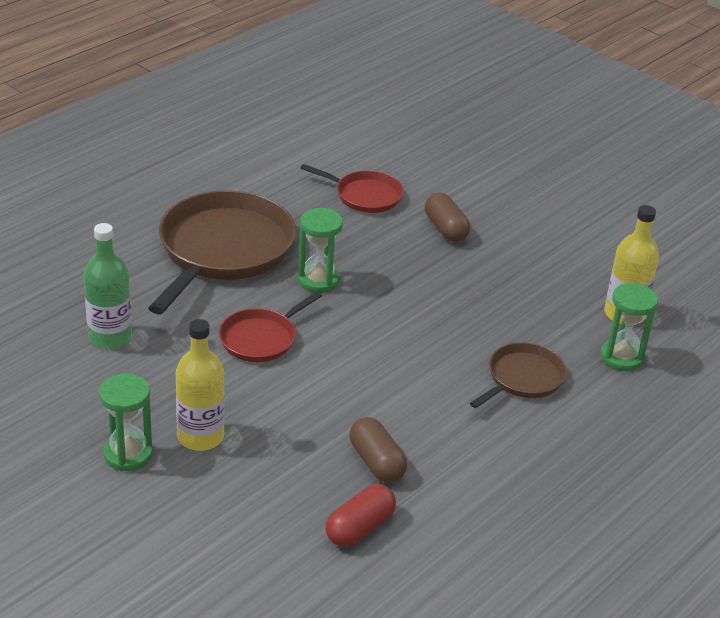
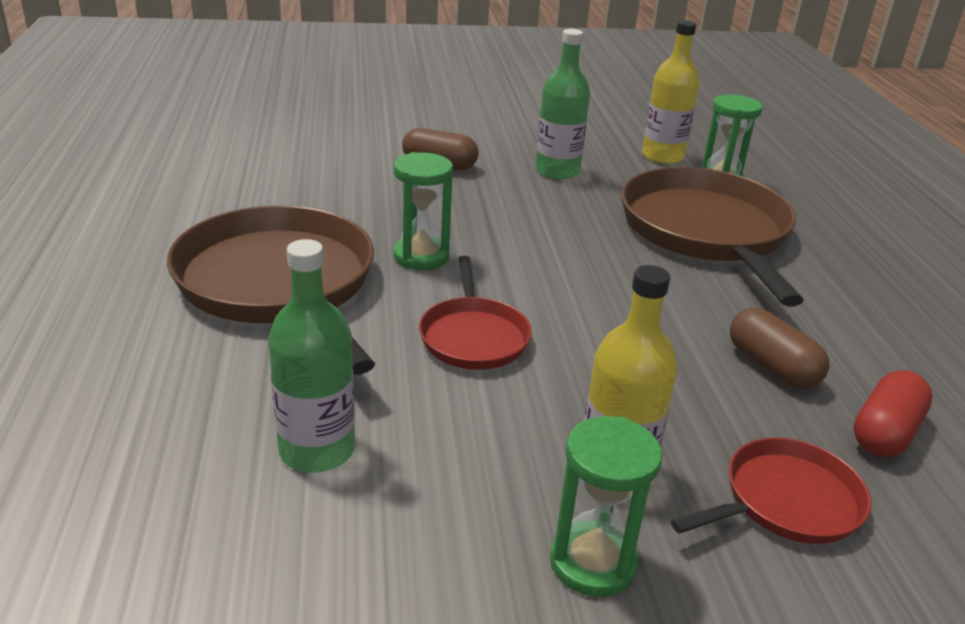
camera: 50 degrees left, 5 degrees down
(360, 528) = (885, 432): red capsule -> red capsule turned 45 degrees clockwise
(365, 196) = (326, 173): red pan -> red pan (786, 501)
(376, 462) = (772, 366): brown capsule -> brown capsule turned 45 degrees clockwise
(516, 279) = (557, 171): none -> green bottle
(523, 378) = (706, 232): brown pan -> brown pan, size x1.93

